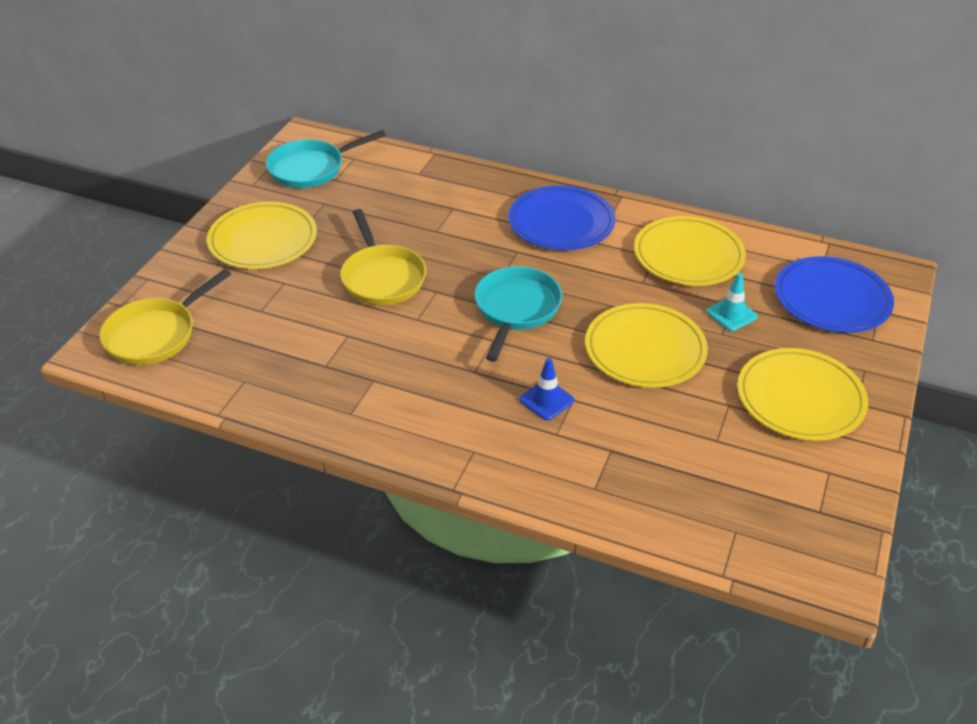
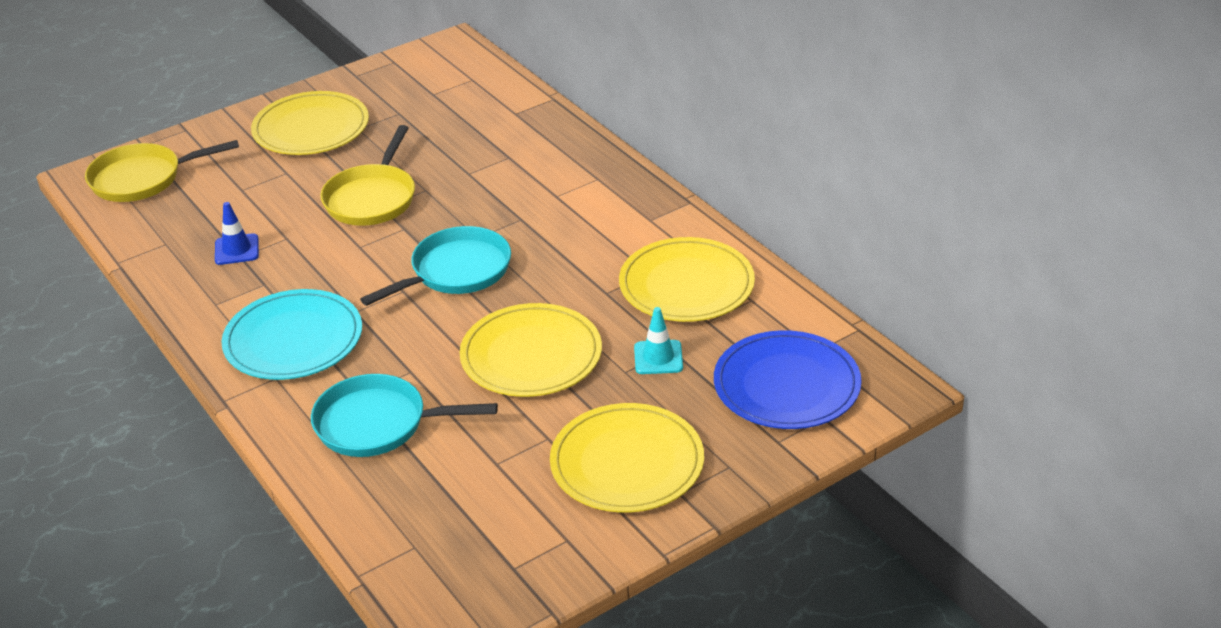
camera: 35 degrees right, 5 degrees down
(311, 168) = (423, 77): turquoise pan -> turquoise pan (378, 424)
(451, 414) = (293, 339): none -> turquoise plate
(546, 400) = (387, 362): blue traffic cone -> blue traffic cone (237, 250)
(561, 222) = (596, 206): blue plate -> none

